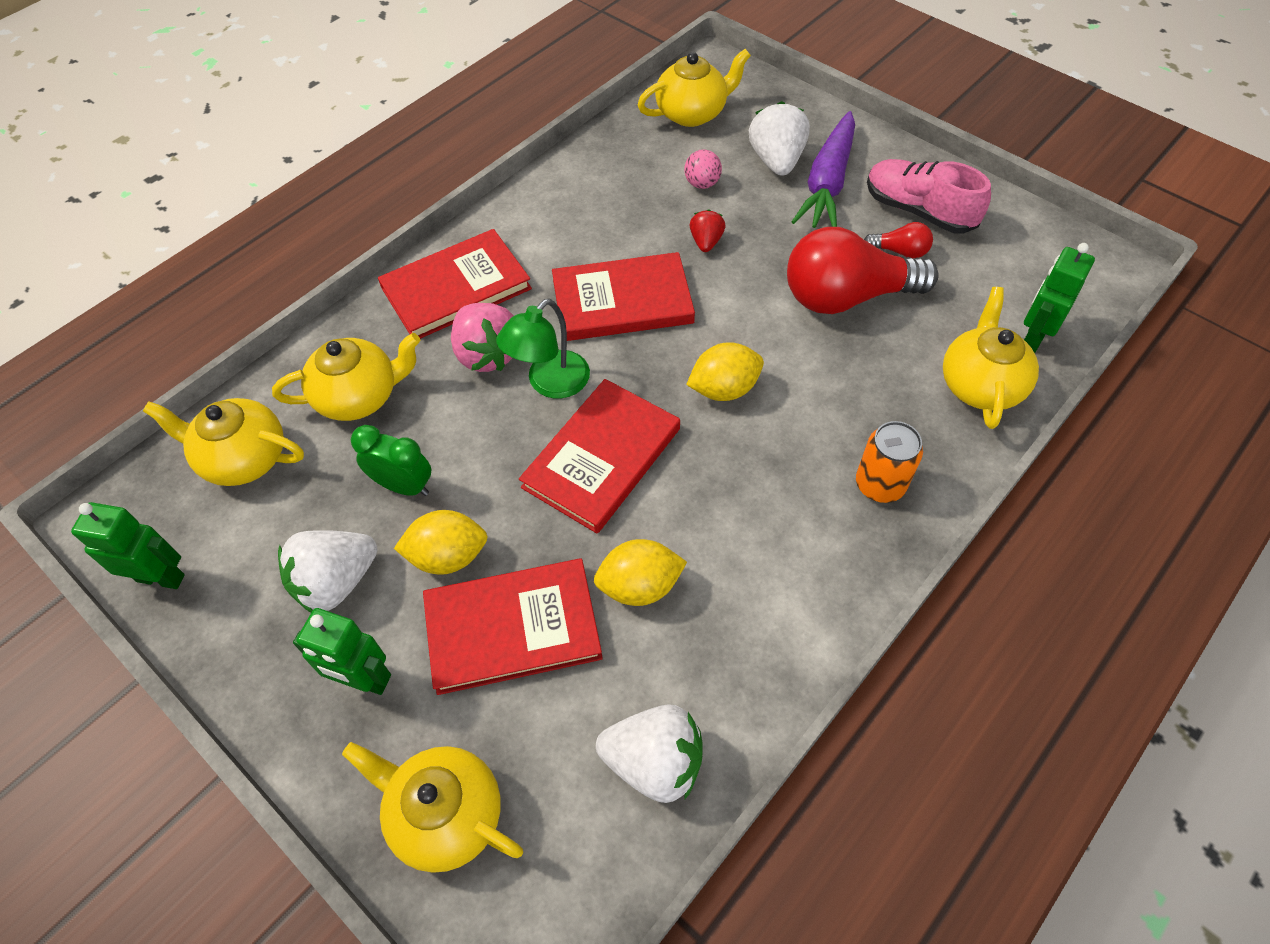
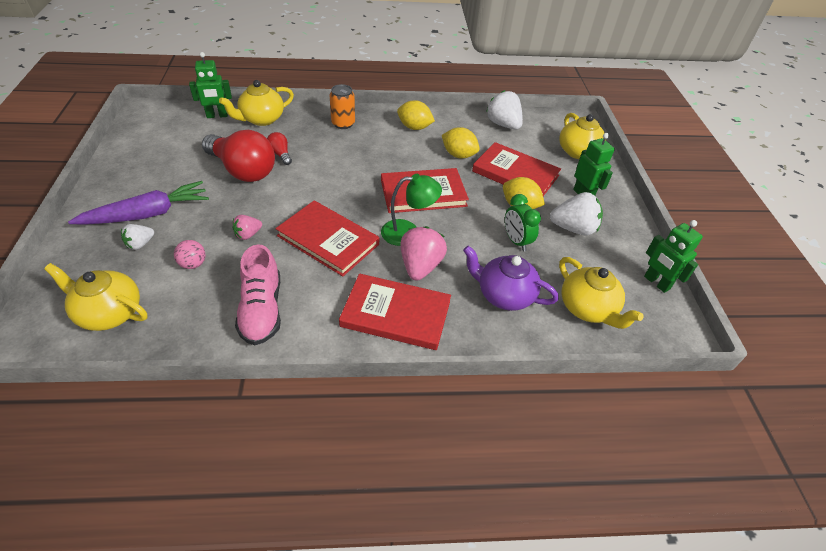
camera: 140 degrees left, 10 degrees down
(359, 396) = (504, 295): yellow teapot -> purple teapot
(706, 242) = (248, 234): red strawberry -> pink strawberry
(724, 389) = (344, 179): yellow lemon -> yellow lemon (414, 127)
(776, 161) = (140, 244): white strawberry -> white strawberry, size x0.56
(900, 251) = (190, 167): red light bulb -> red light bulb (280, 154)
(918, 211) = (148, 173): pink shoe -> pink shoe (262, 310)

